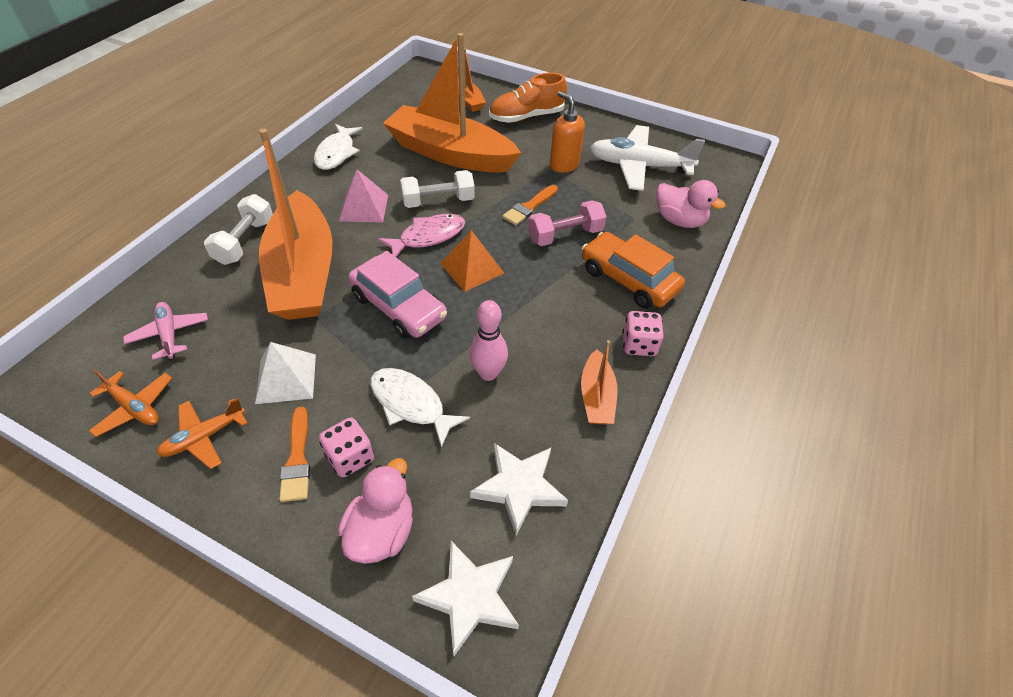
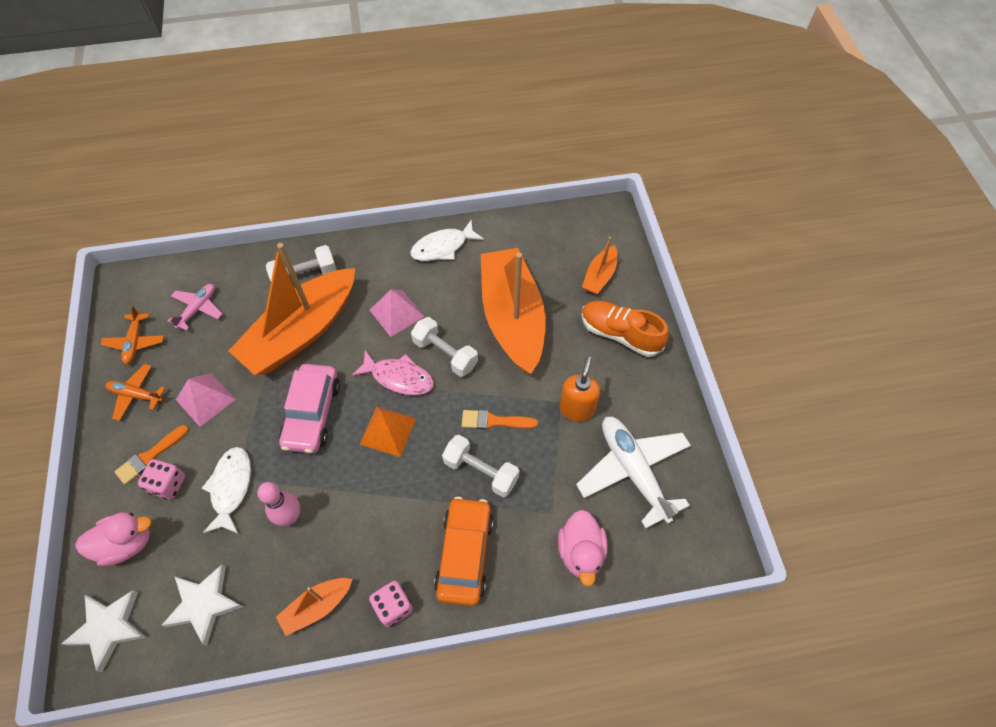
camera: 55 degrees right, 10 degrees up
(286, 378) = (205, 399): white pyramid -> pink pyramid
(565, 235) = (481, 471): pink dumbbell -> white dumbbell

